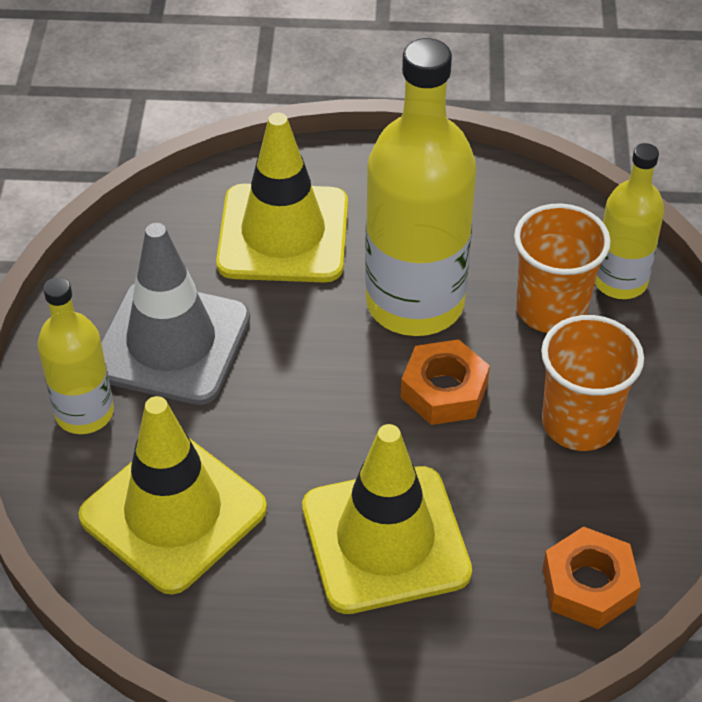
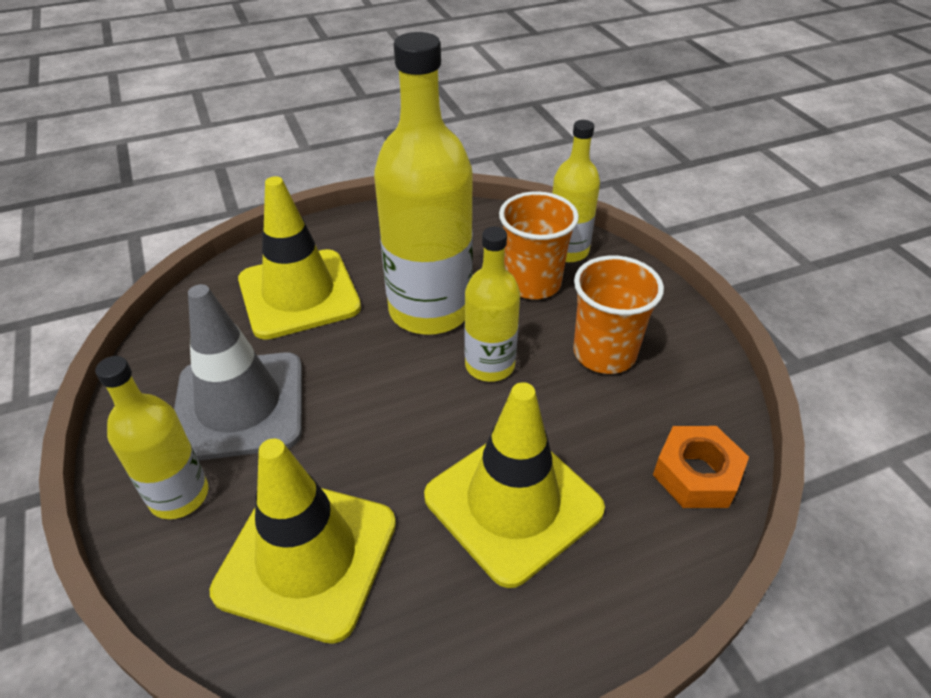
camera: 25 degrees left, 5 degrees down
(444, 391) = (489, 365): orange nut -> yellow bottle

